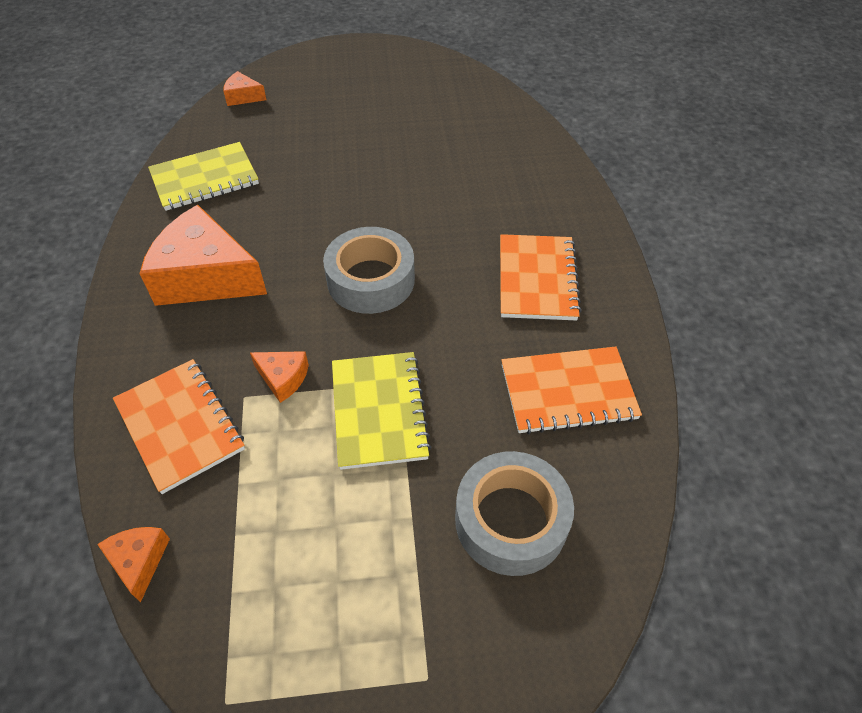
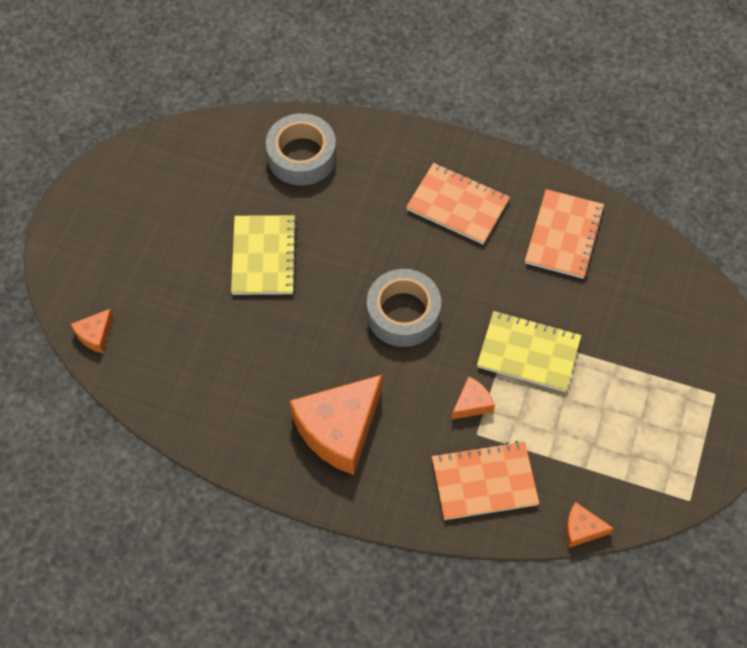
camera: 65 degrees left, 10 degrees up
(205, 179) = (209, 400): yellow notebook -> yellow notebook (264, 256)
(511, 520) = (640, 311): grey tape -> grey tape (301, 156)

